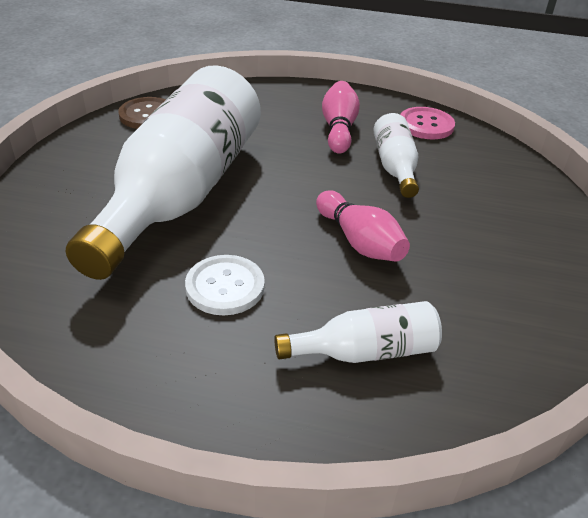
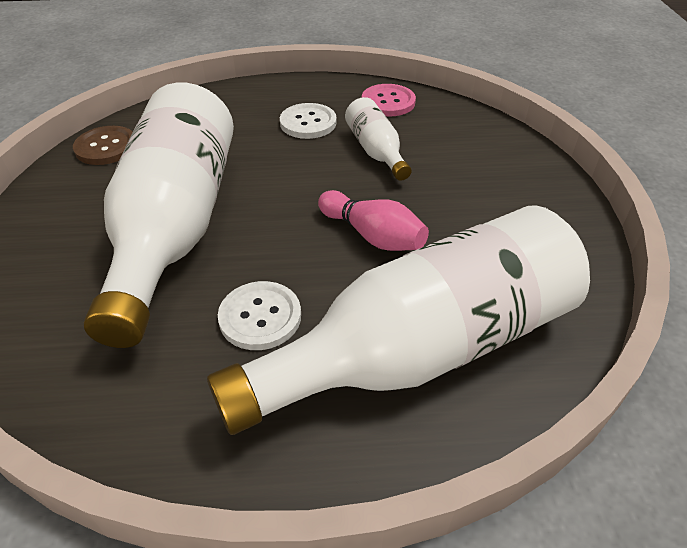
camera: 15 degrees left, 5 degrees up
(339, 129) = (308, 123): pink bowling pin -> white button
(365, 351) = (421, 348): white bottle -> white bottle, size x2.26

